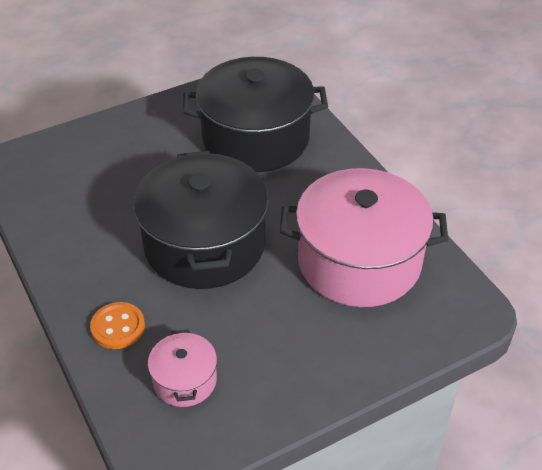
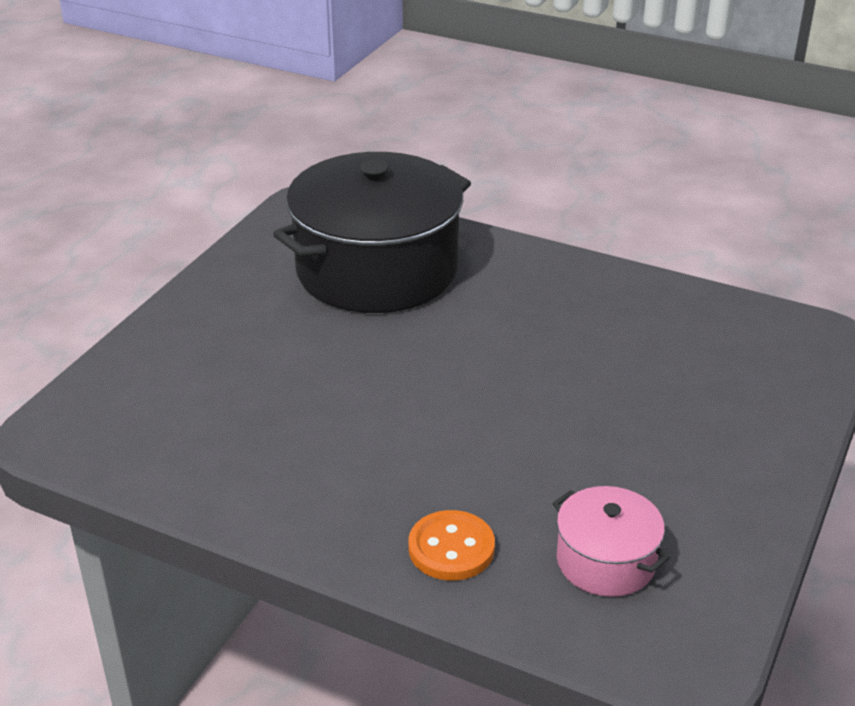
camera: 35 degrees left, 10 degrees down
(204, 244) = (451, 407): black pot -> none
(359, 261) = (649, 343): pink pot -> none

